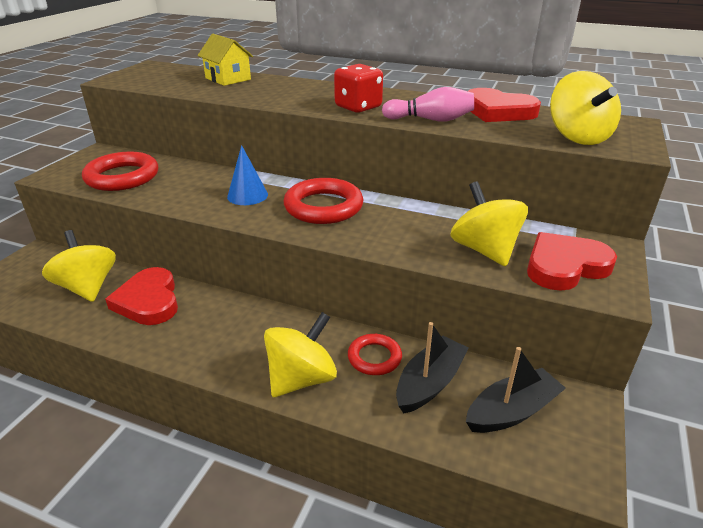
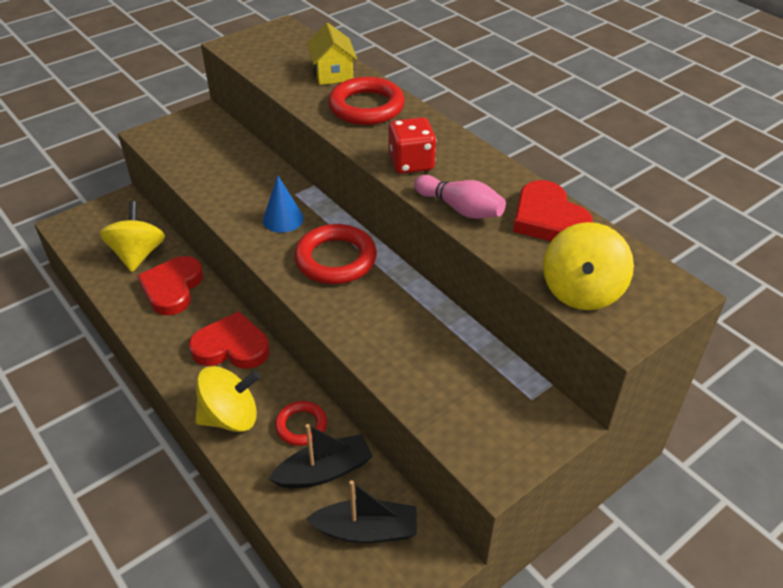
camera: 30 degrees right, 10 degrees up
(122, 177) = (200, 156): red ring -> red ring (366, 107)
(484, 250) = (429, 372): yellow spinning top -> none
(565, 266) = (484, 423): red heart -> red heart (231, 347)

